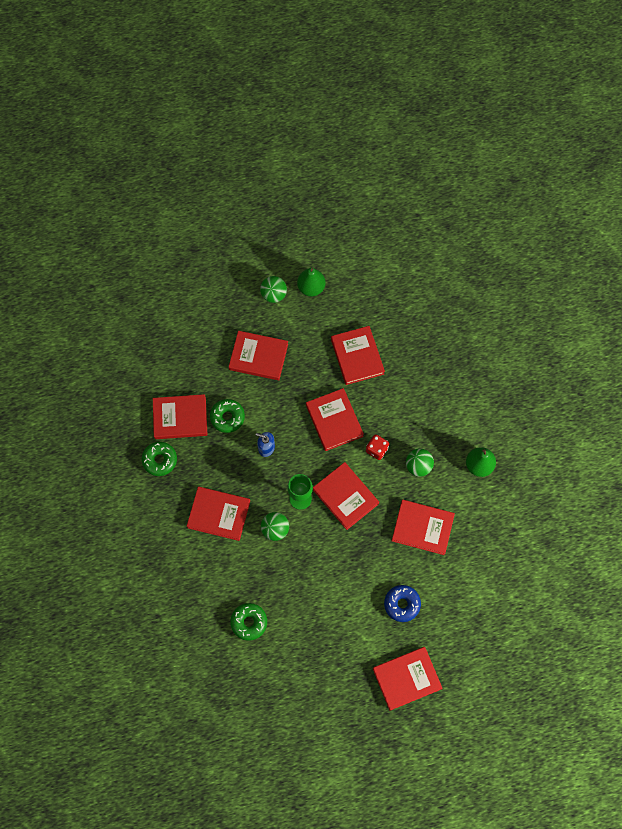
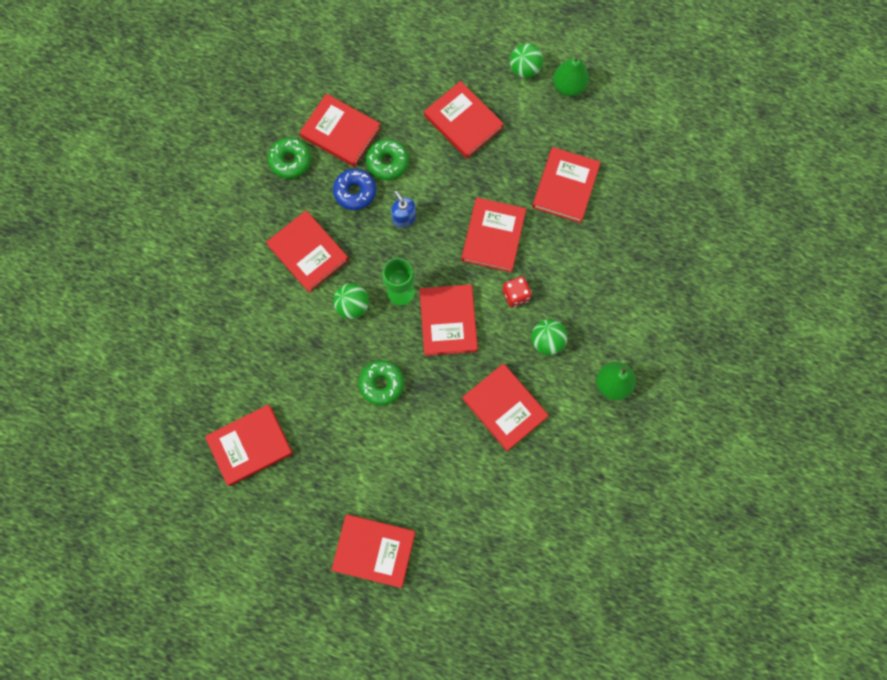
camera: 35 degrees right, 5 degrees up
(249, 622) = (259, 380): green donut -> green donut (381, 384)
(275, 669) = (250, 445): none -> red book
(402, 604) = (425, 471): blue donut -> blue donut (355, 192)

